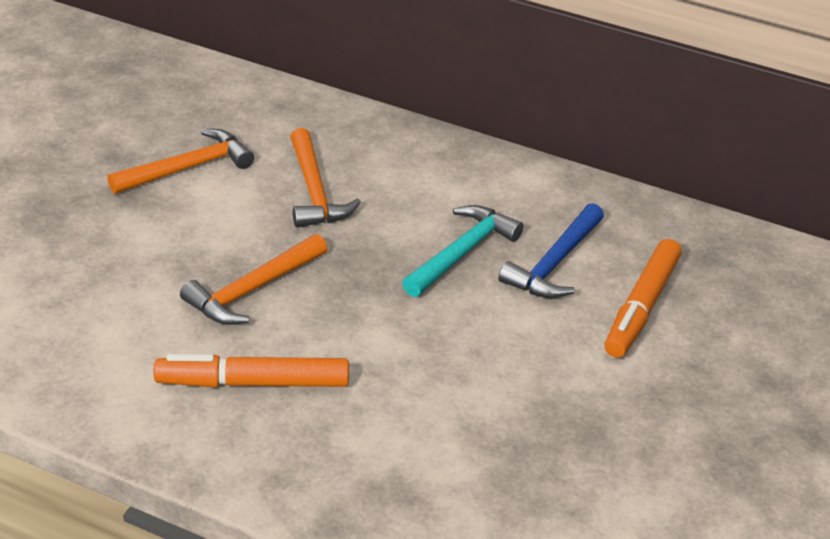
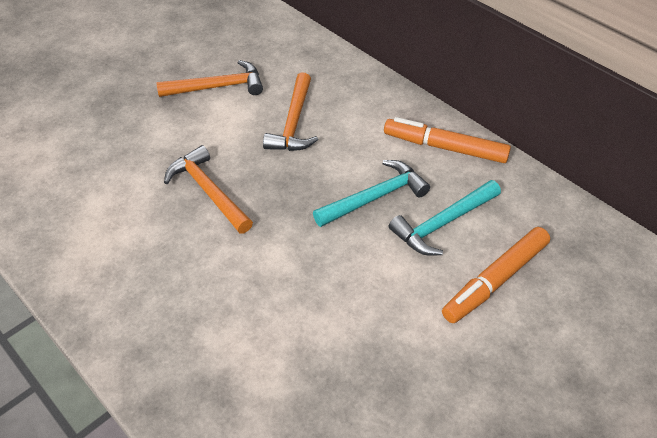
camera: 25 degrees right, 10 degrees up
(253, 290) = (208, 191): orange hammer -> orange hammer turned 75 degrees clockwise
(253, 383) = (166, 267): orange marker -> orange marker (445, 147)
(554, 263) = (443, 223): blue hammer -> turquoise hammer

